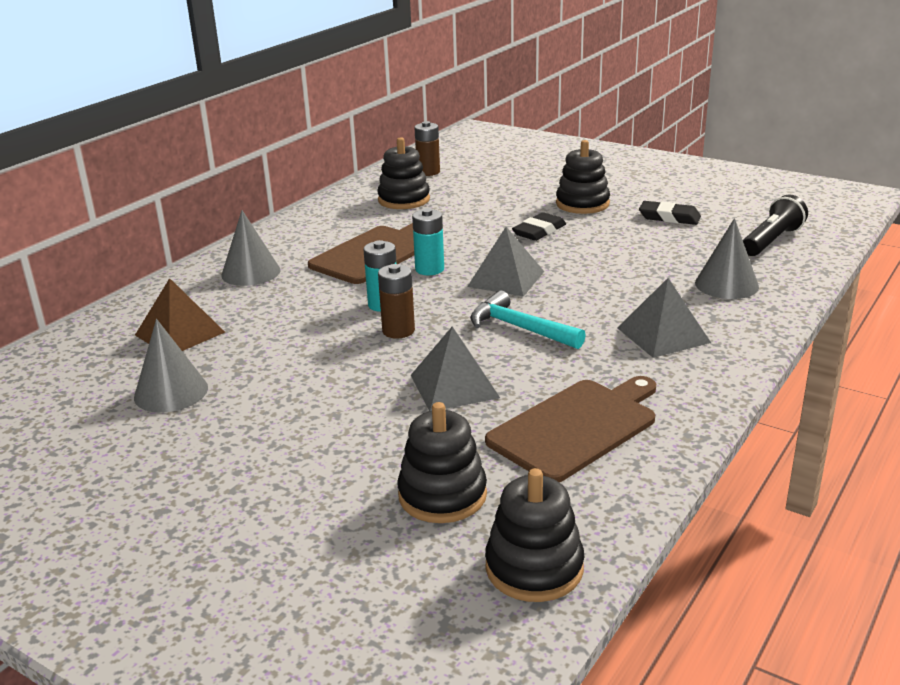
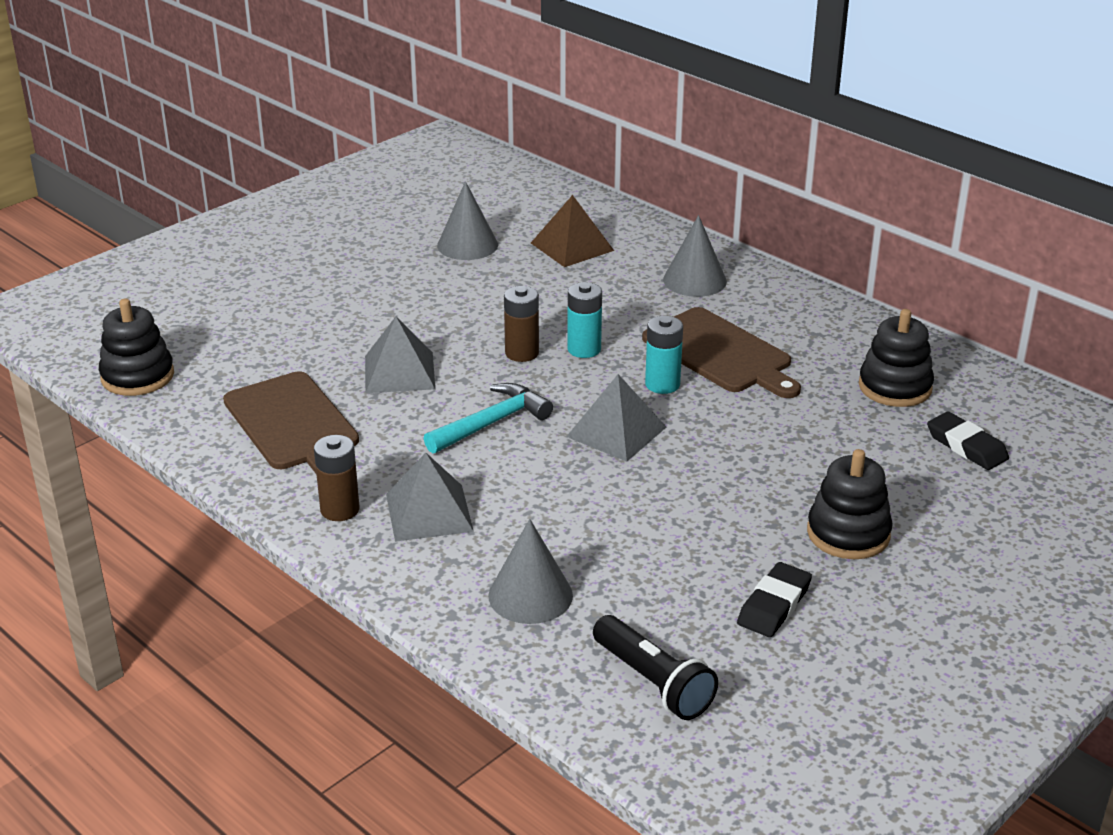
camera: 100 degrees right, 5 degrees up
(428, 172) = (1008, 417): brown battery -> brown battery (340, 510)
(442, 495) = (245, 350): black stacking toy -> none
(539, 231) = (754, 478): black eraser -> black eraser (966, 446)

